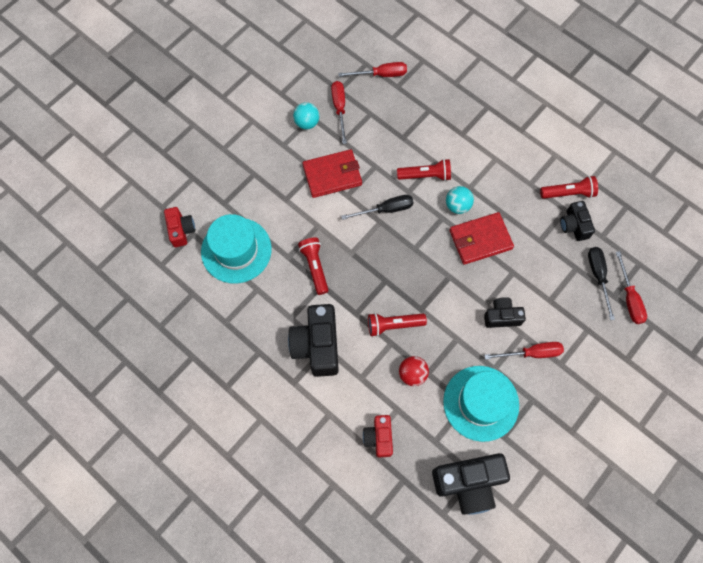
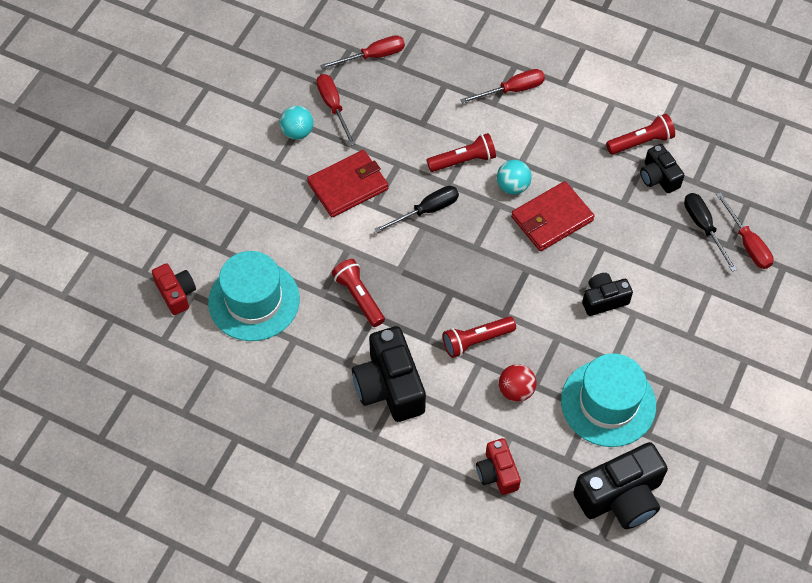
camera: 15 degrees left, 10 degrees down
(531, 353) = (651, 332): red screwdriver -> red screwdriver (512, 90)

